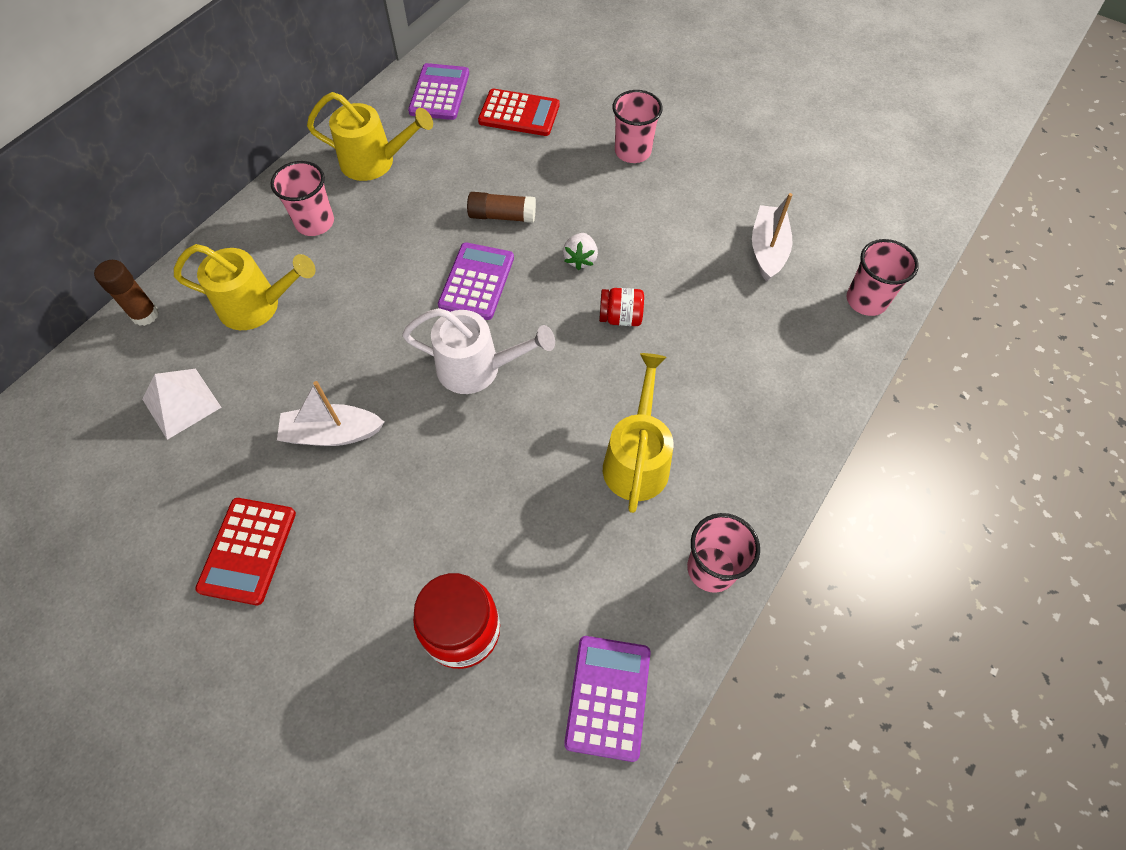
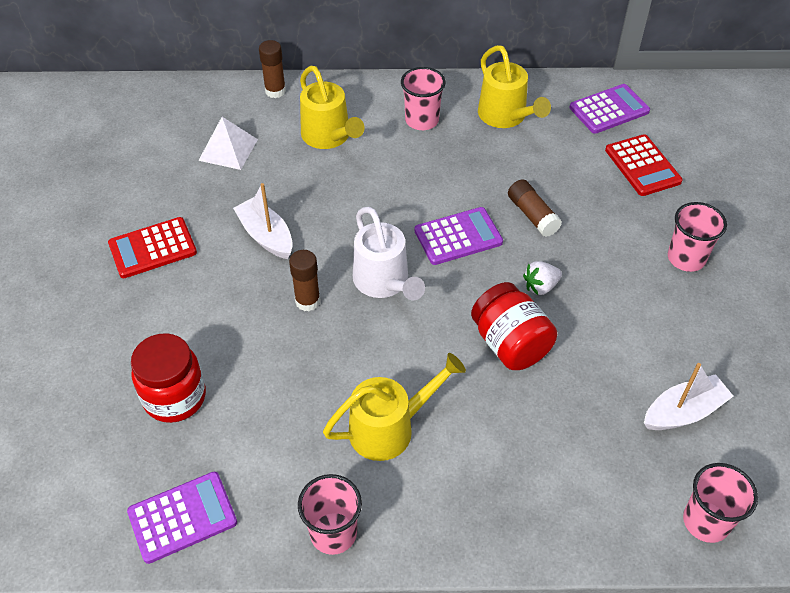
camera: 55 degrees right, 10 degrees down
(445, 443) = (307, 301): none -> brown glue stick
(620, 317) = (510, 344): red jar -> red jar, size x1.73

